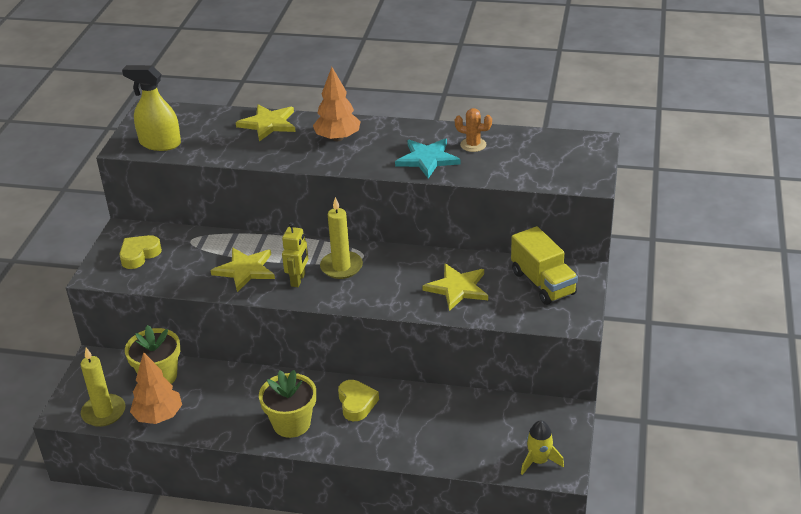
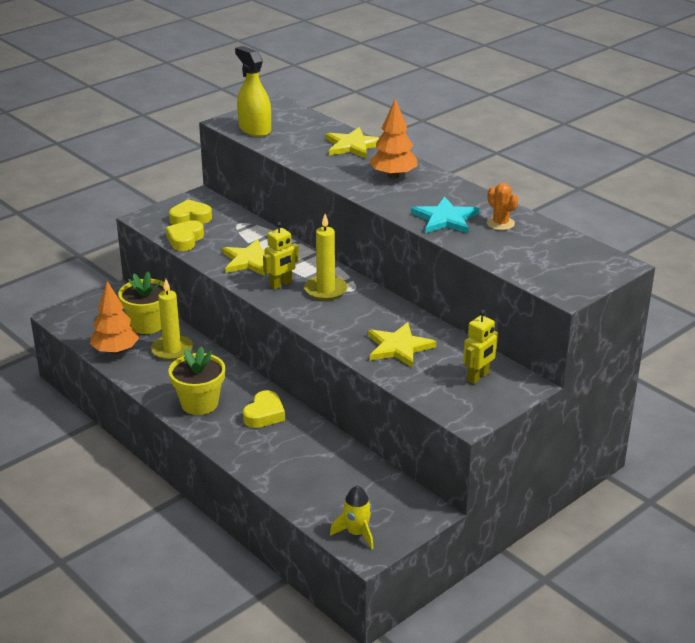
camera: 35 degrees right, 5 degrees down
(104, 412) = (83, 330): yellow candle -> yellow candle (172, 350)
(161, 278) = (185, 240): none -> yellow heart
(543, 283) = (478, 377): yellow truck -> yellow robot

